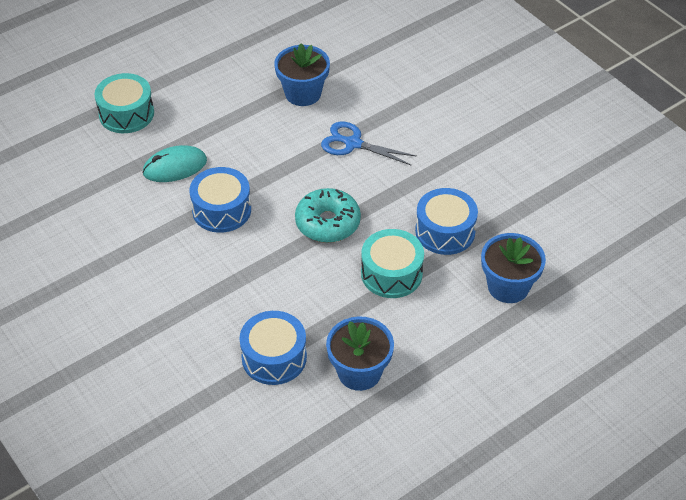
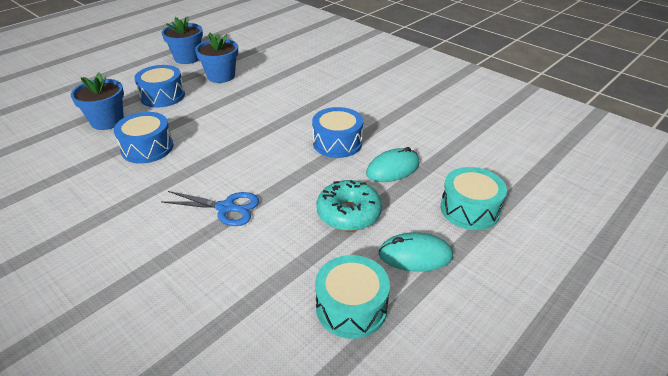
camera: 170 degrees right, 10 degrees down
(198, 82) = (415, 255): none -> turquoise mouse
(274, 357) = (275, 77): blue drum -> blue drum (162, 96)
(303, 93) = (287, 257): blue flower pot -> blue flower pot (187, 58)
(327, 223) = (247, 143): turquoise donut -> turquoise donut (348, 213)
(391, 273) = (196, 120): turquoise drum -> turquoise drum (351, 307)

